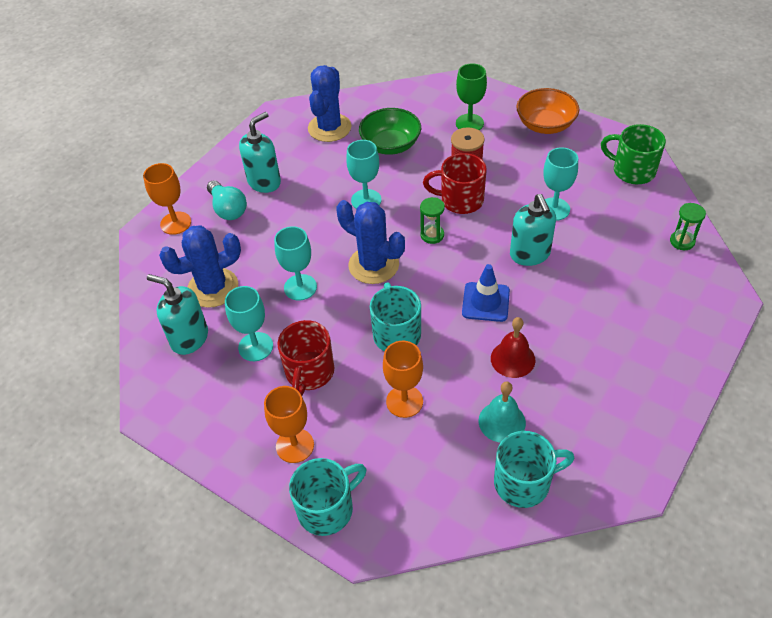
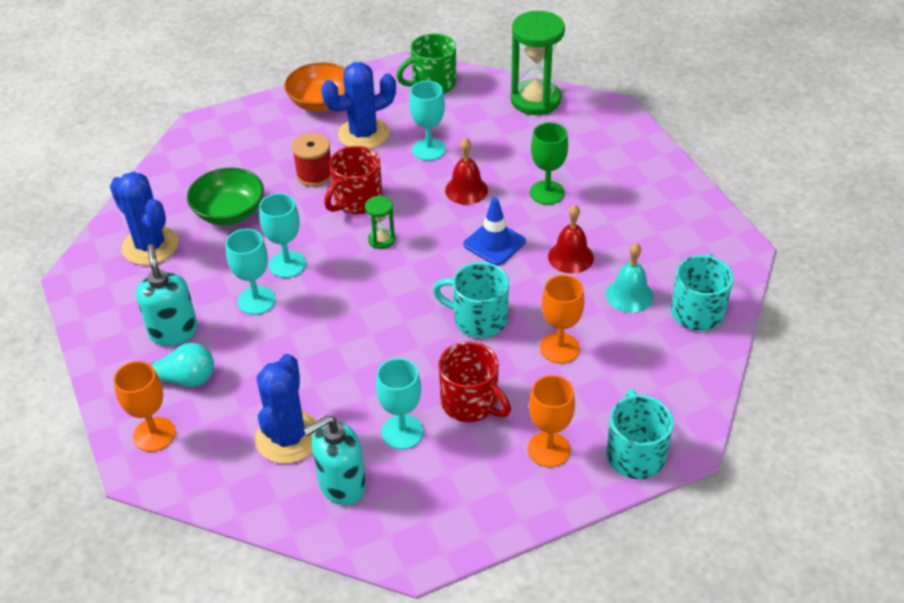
camera: 60 degrees left, 5 degrees down
(300, 287) = (355, 364): turquoise goblet -> turquoise goblet (256, 300)
(373, 265) = (379, 297): blue cactus -> blue cactus (363, 134)
(469, 123) = (263, 147): green goblet -> green goblet (547, 192)
(530, 254) = (466, 190): turquoise soap dispenser -> red bell
(682, 241) = (535, 100): green hourglass -> green hourglass, size x2.10

